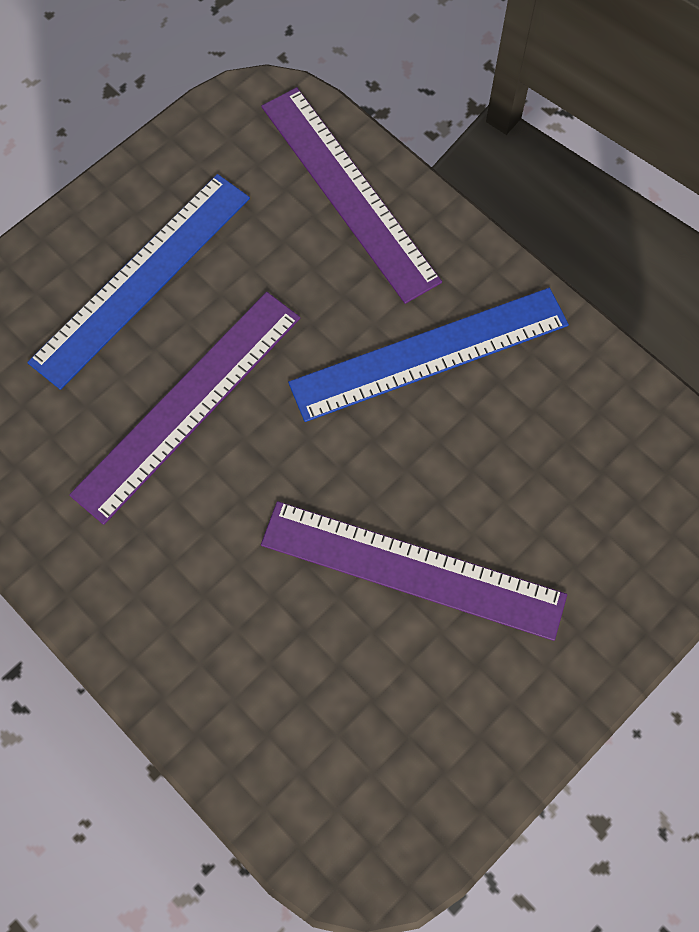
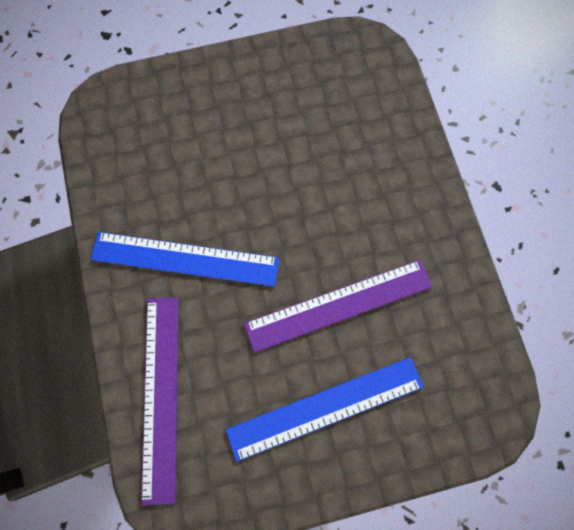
camera: 150 degrees left, 5 degrees up
(412, 570) = (270, 151): purple ruler -> none

